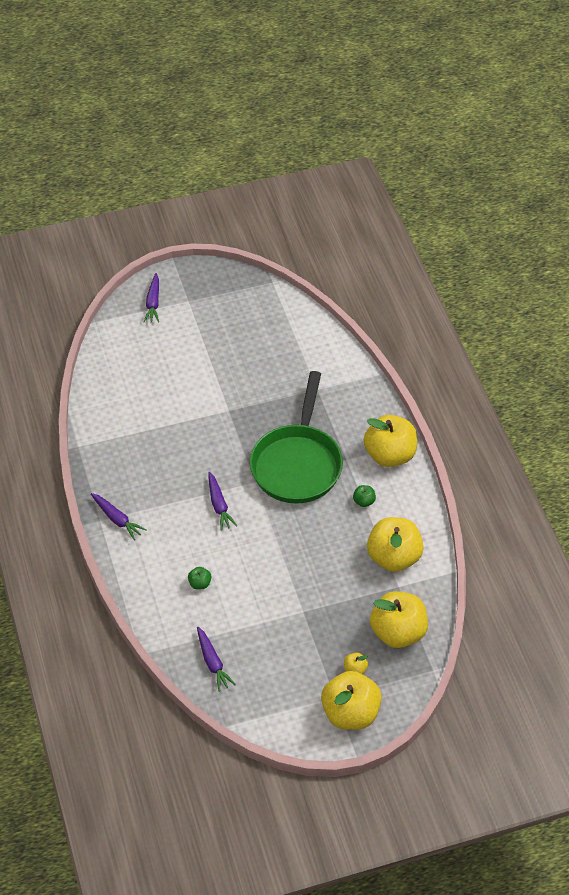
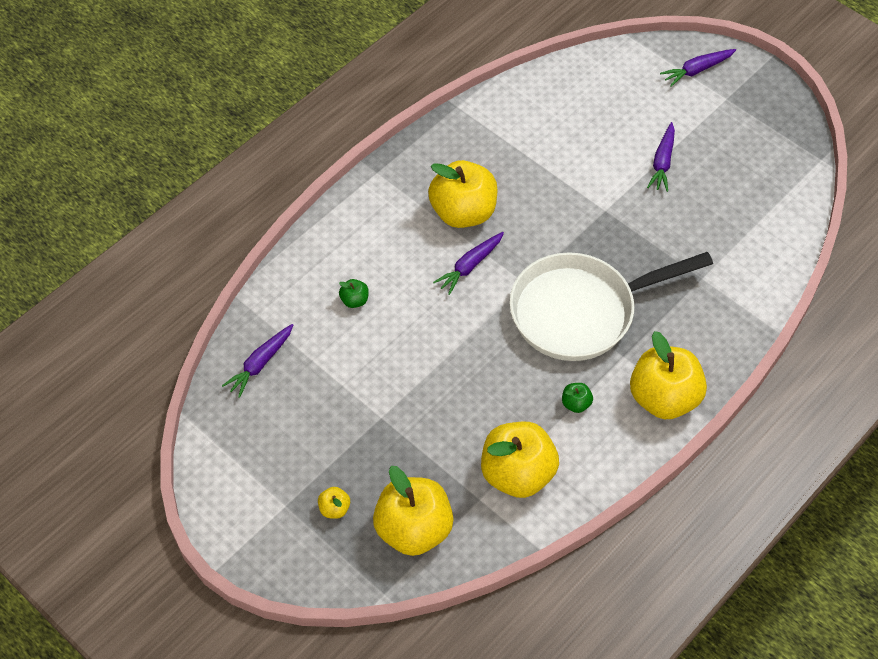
camera: 60 degrees right, 5 degrees up
(117, 519) = (388, 186): purple carrot -> purple carrot (662, 162)
(297, 464) = (580, 311): green pan -> white pan
(350, 713) = (272, 533): yellow apple -> yellow apple (463, 212)

